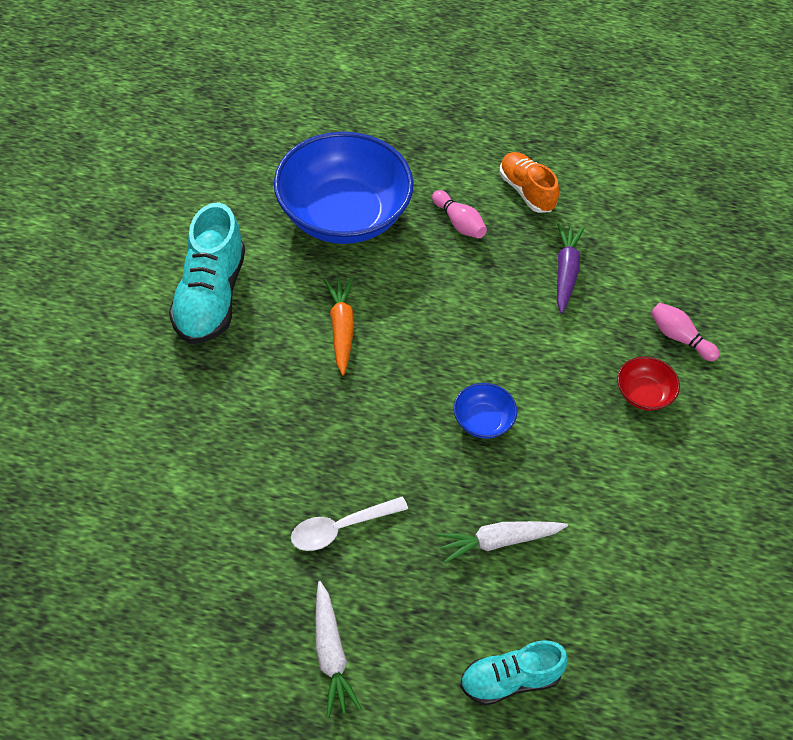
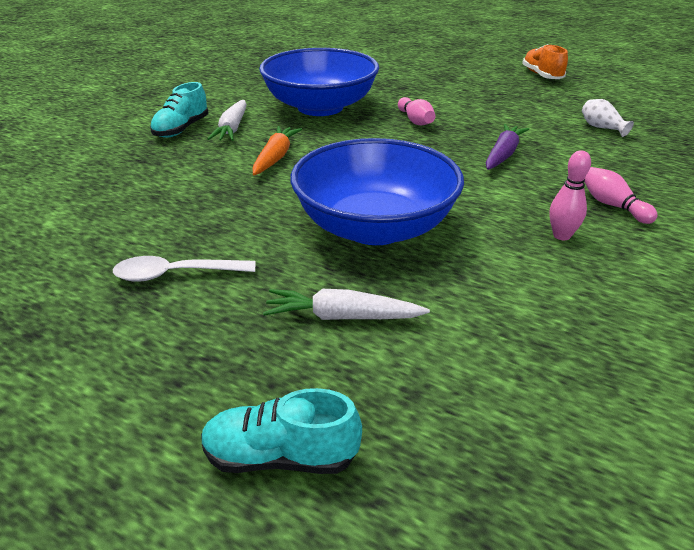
camera: 20 degrees right, 20 degrees down
(210, 296) = (181, 129): turquoise shoe -> turquoise shoe, size x0.63
(331, 654) = (77, 375): white carrot -> white carrot (232, 128)
(483, 421) = (375, 227): blue bowl -> blue bowl, size x2.41
(526, 191) = (484, 113): orange shoe -> orange shoe (542, 75)
(644, 394) = (561, 235): red bowl -> pink bowling pin
(652, 197) = (601, 128): none -> white vase

